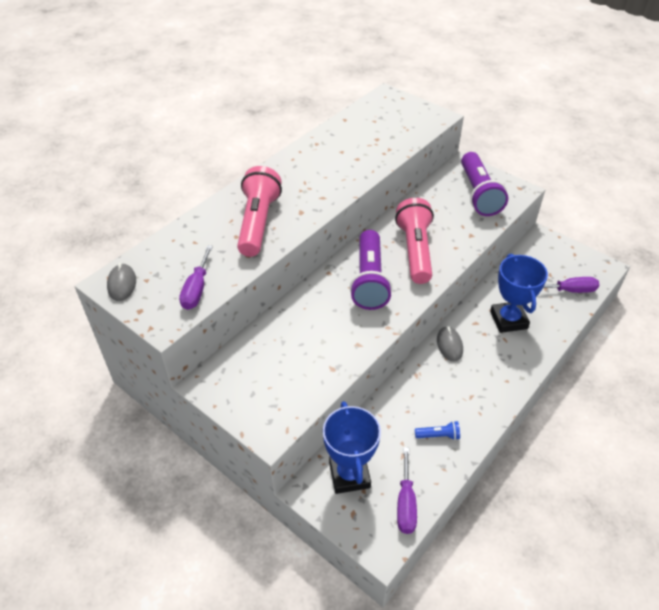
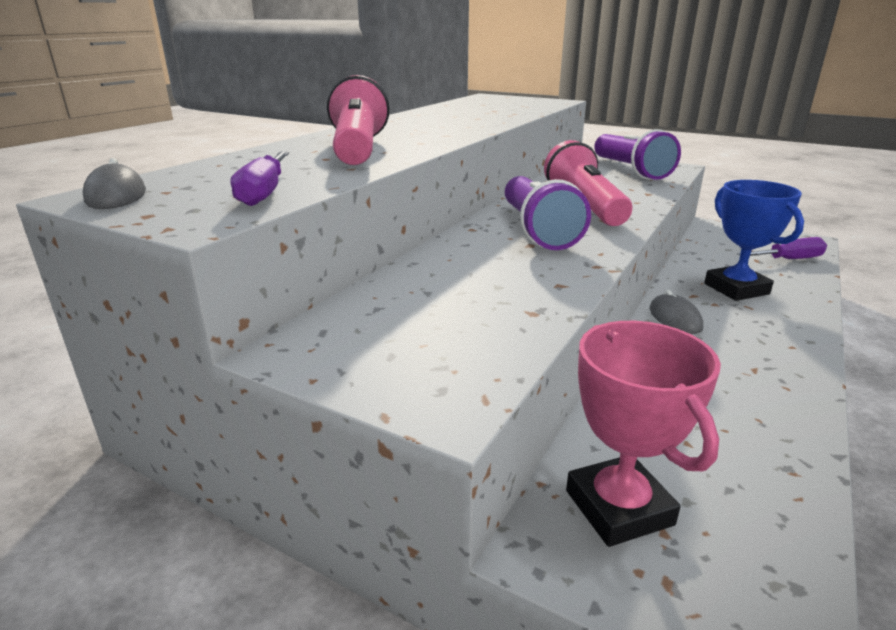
camera: 10 degrees left, 20 degrees down
(349, 475) = (618, 507): blue trophy -> pink trophy
(405, 503) = (768, 544): purple screwdriver -> none
(438, 435) = (744, 424): blue flashlight -> none

